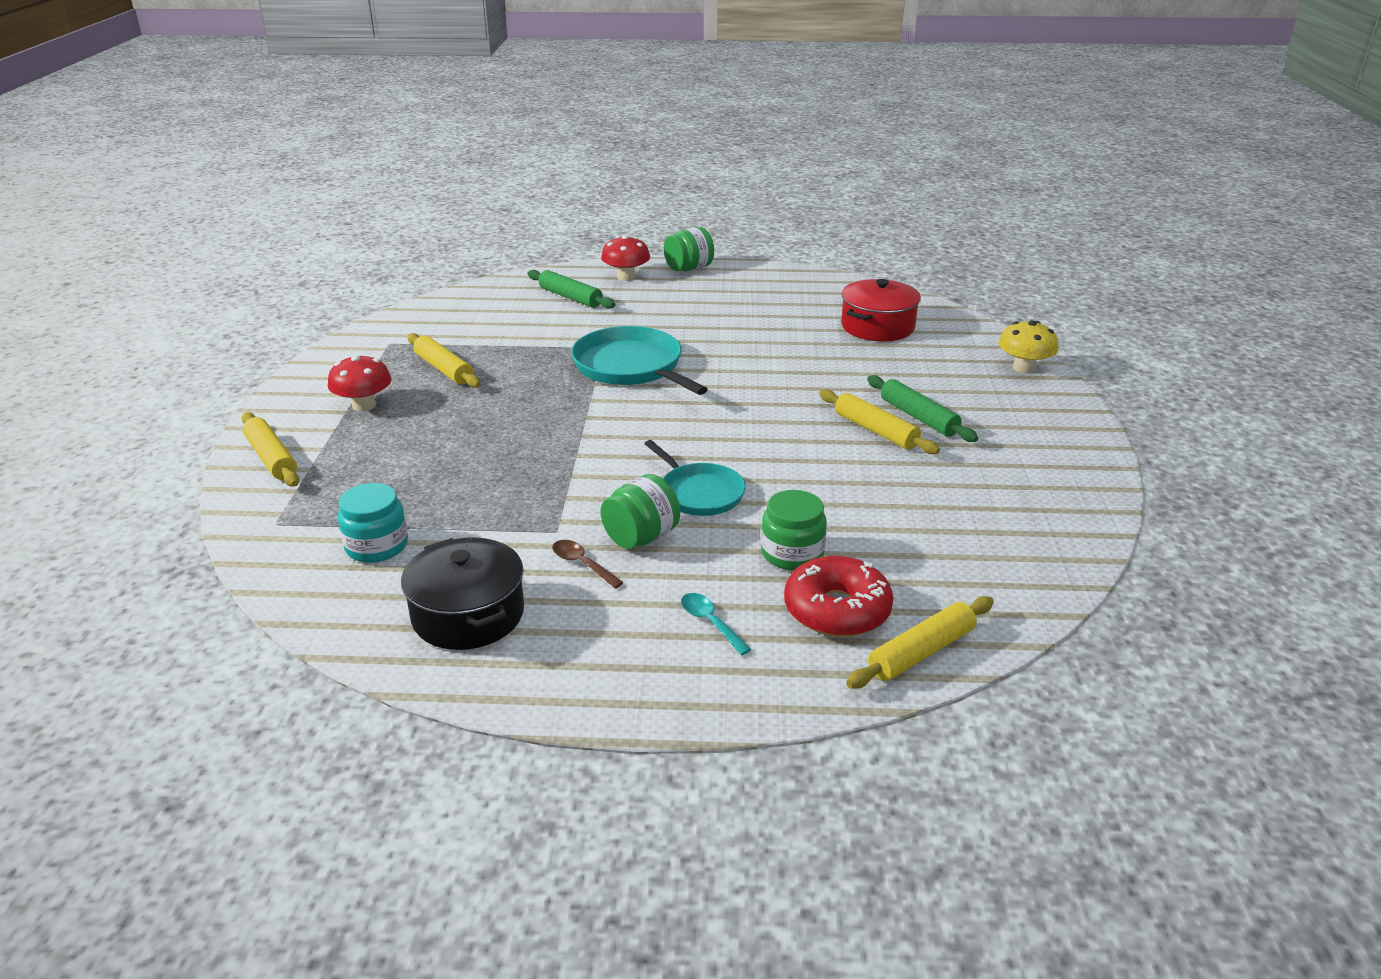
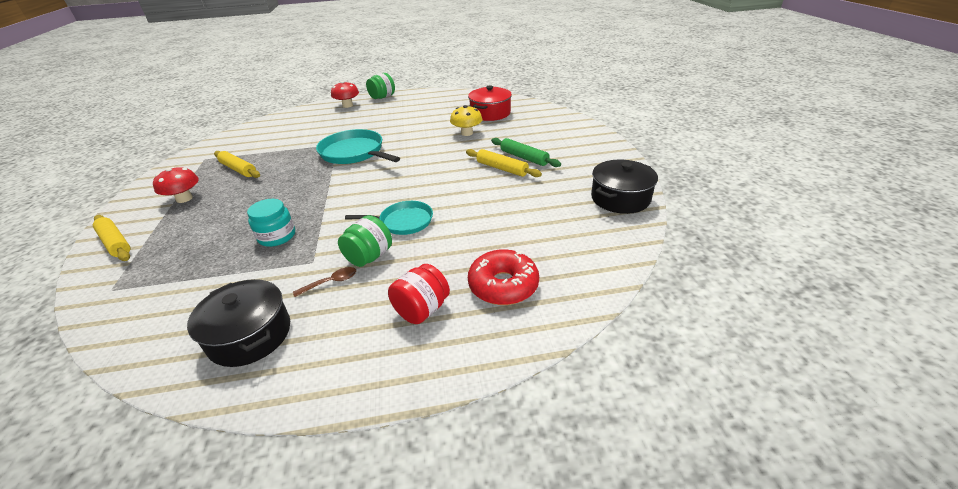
camera: 10 degrees left, 5 degrees up
(377, 546) = (185, 294): turquoise jar -> turquoise jar (277, 236)
(570, 297) = (316, 120): green rolling pin -> none
(582, 564) = (331, 282): brown spoon -> brown spoon turned 120 degrees clockwise
(699, 493) = (403, 221): turquoise pan -> turquoise pan turned 45 degrees counterclockwise
(710, 622) = (422, 309): turquoise spoon -> red jar
(792, 553) = (467, 251): green jar -> none
(921, 652) = (563, 305): yellow rolling pin -> none
(1024, 368) = (573, 124): yellow mushroom -> yellow mushroom (467, 133)
(1064, 511) = (620, 198): none -> black pot

